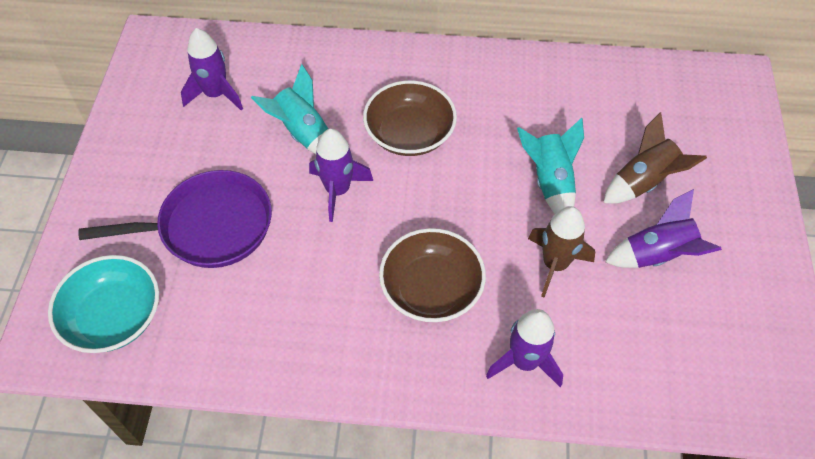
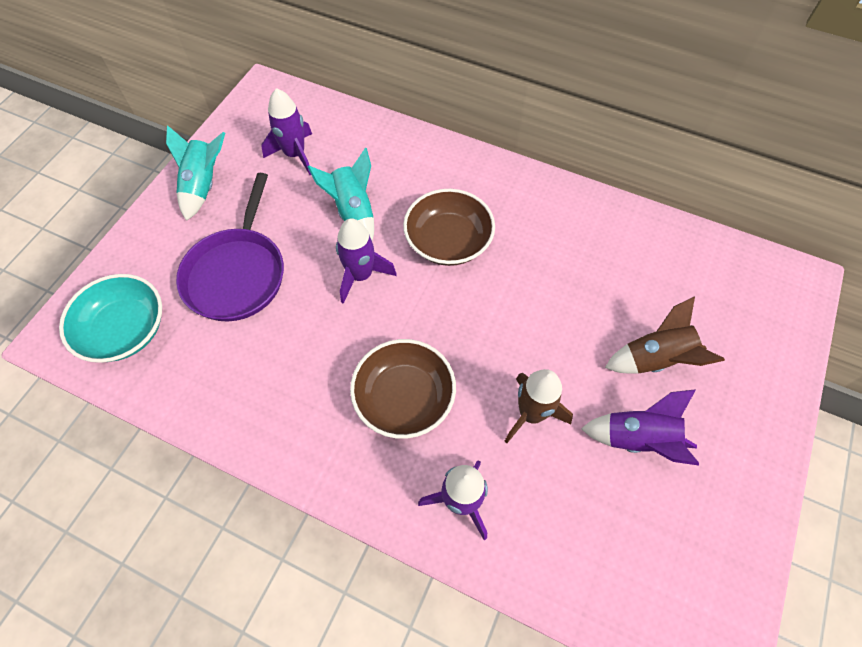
camera: 20 degrees right, 5 degrees up
(209, 226) = (237, 274): purple pan -> purple pan turned 90 degrees clockwise
(550, 182) = (561, 329): turquoise rocket -> turquoise rocket (203, 186)

